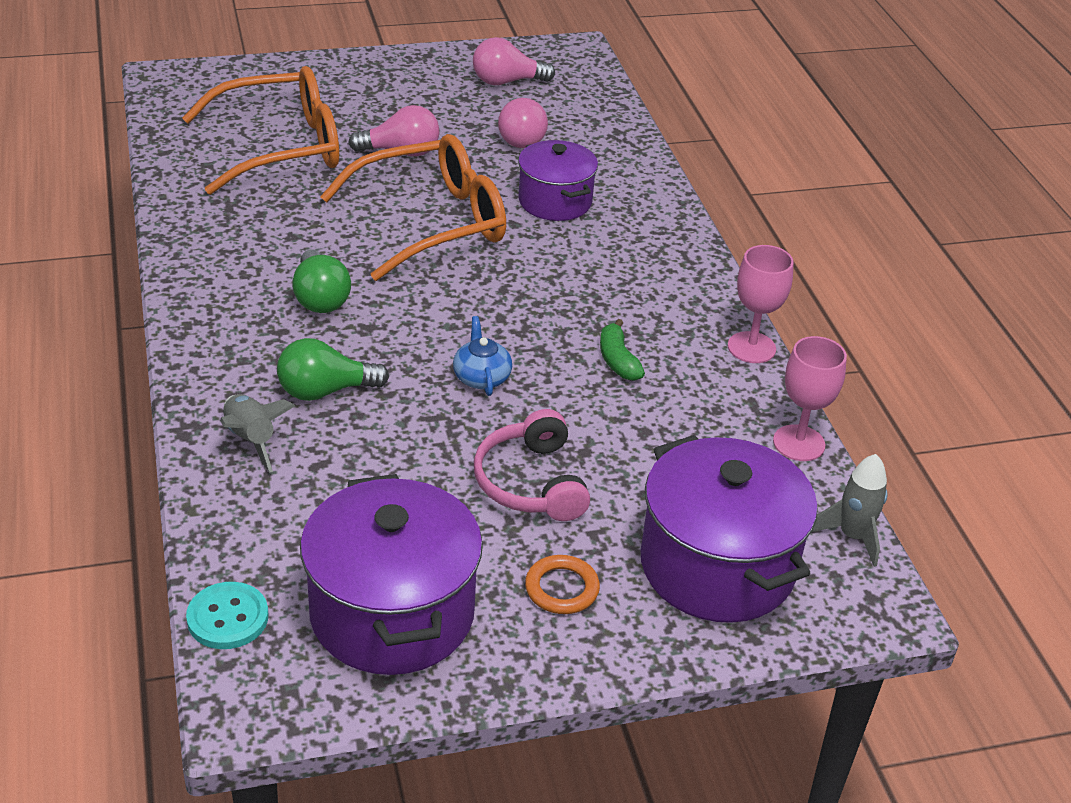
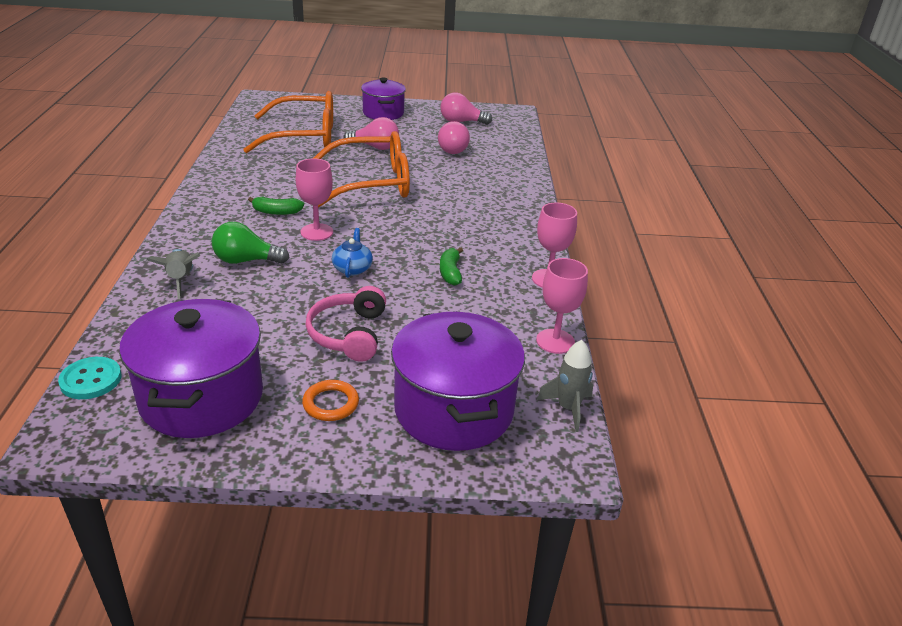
camera: 15 degrees right, 5 degrees down
(320, 298) = (276, 212): green light bulb -> green banana
(398, 324) = (317, 232): none -> pink goblet
(555, 201) = (457, 183): purple pot -> purple pot (383, 113)

